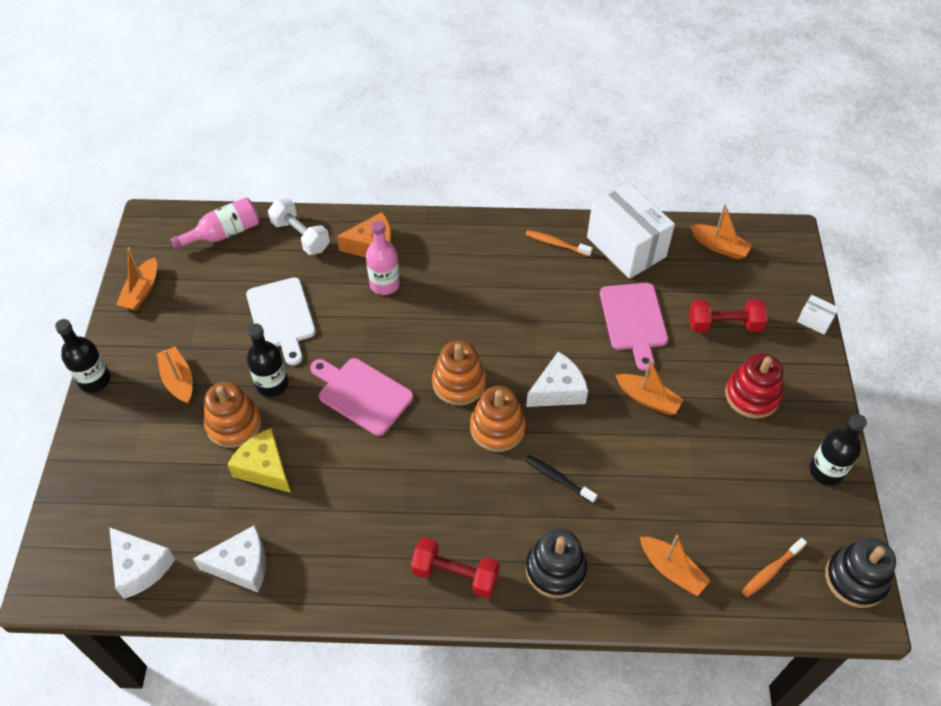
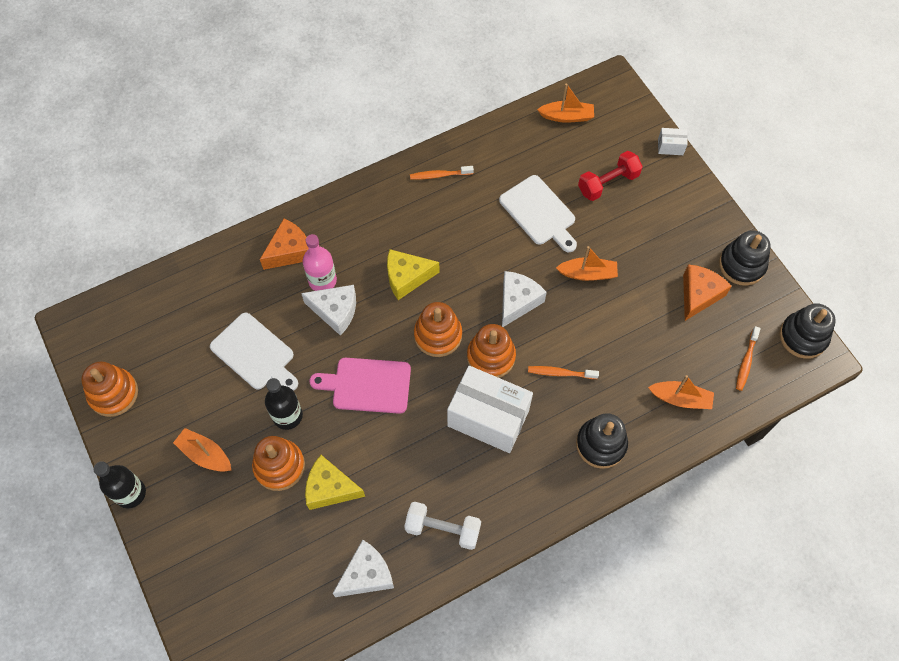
camera: 30 degrees left, 10 degrees up
(140, 567) = (286, 622): white cheese -> white cheese (335, 311)
(142, 291) = (113, 393): orange boat -> orange stacking toy
(224, 233) = (150, 303): pink bottle -> none
(300, 236) = (220, 272): white dumbbell -> white dumbbell (443, 529)
(455, 574) = (532, 489): red dumbbell -> none
(464, 318) = (407, 277): none -> yellow cheese
(558, 478) = (560, 373): black toothbrush -> orange toothbrush
(626, 247) = (496, 151): white box -> white box (488, 418)
(633, 320) = (539, 213): pink cutting board -> white cutting board
(752, 395) = (659, 232): red stacking toy -> none
(757, 477) = (699, 295): none -> orange cheese
(826, 471) = (742, 265): black bottle -> black stacking toy

